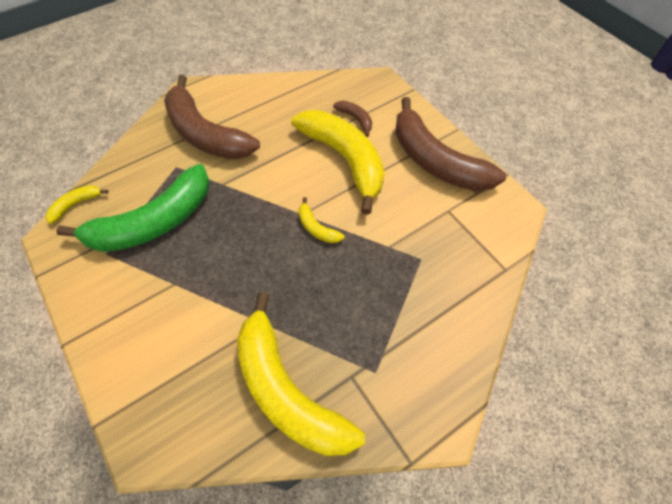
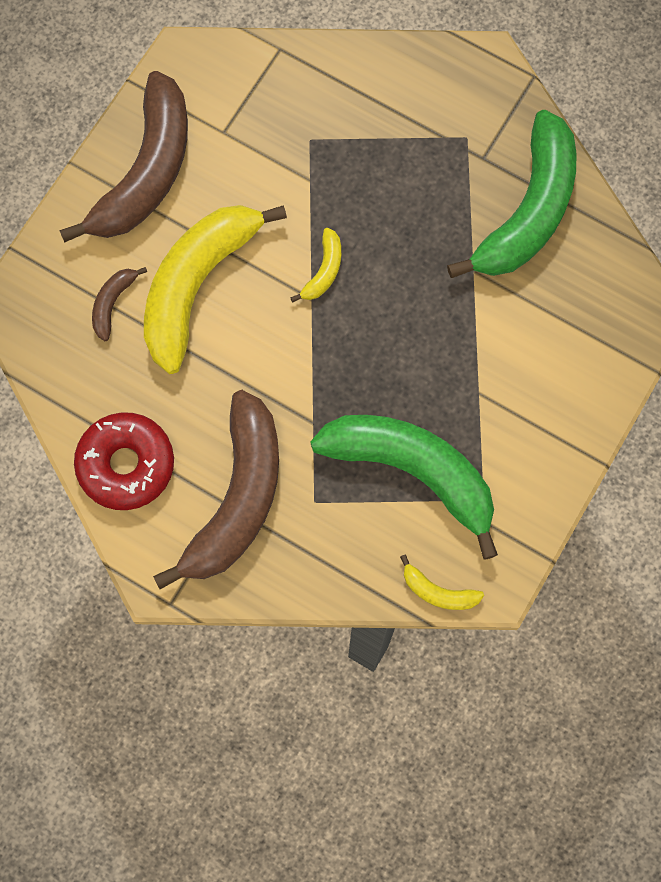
camera: 115 degrees left, 15 degrees up
(259, 96) = (126, 464): none -> red donut
(287, 390) = (528, 210): yellow banana -> green banana

